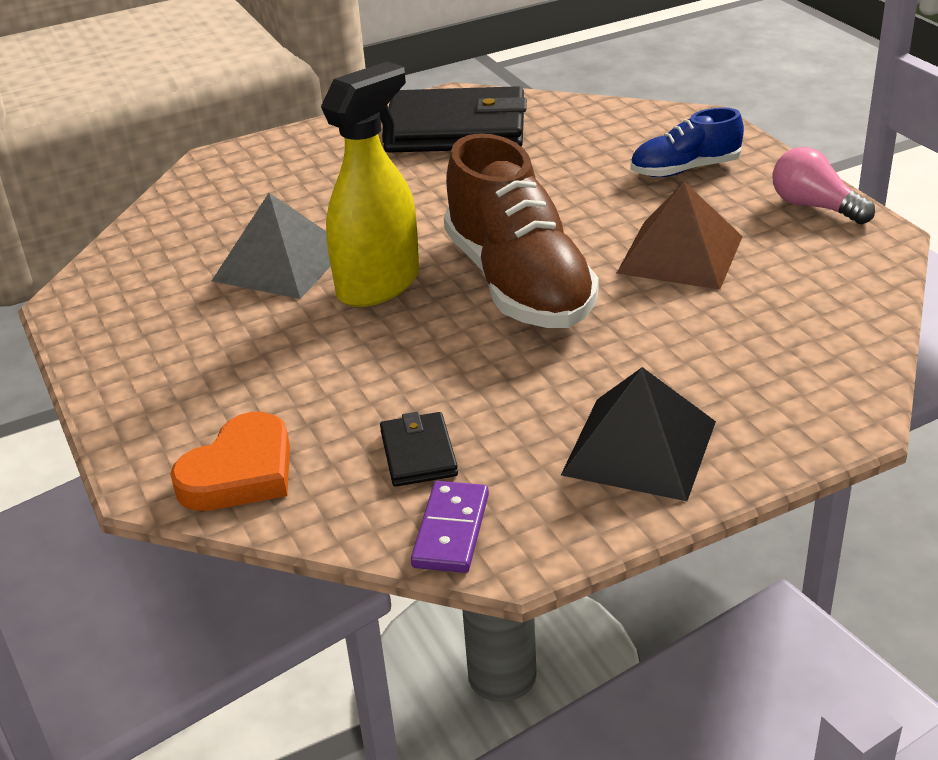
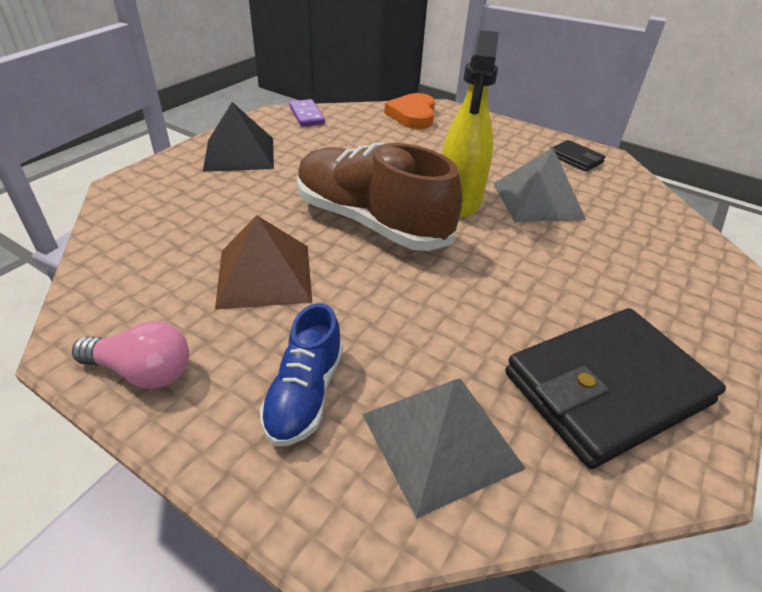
camera: 145 degrees right, 5 degrees up
(418, 454) = (344, 133): black wallet -> black wallet (575, 158)
(603, 133) = (440, 440): none -> grey pyramid
(685, 170) = (305, 394): blue shoe -> blue shoe turned 150 degrees clockwise

